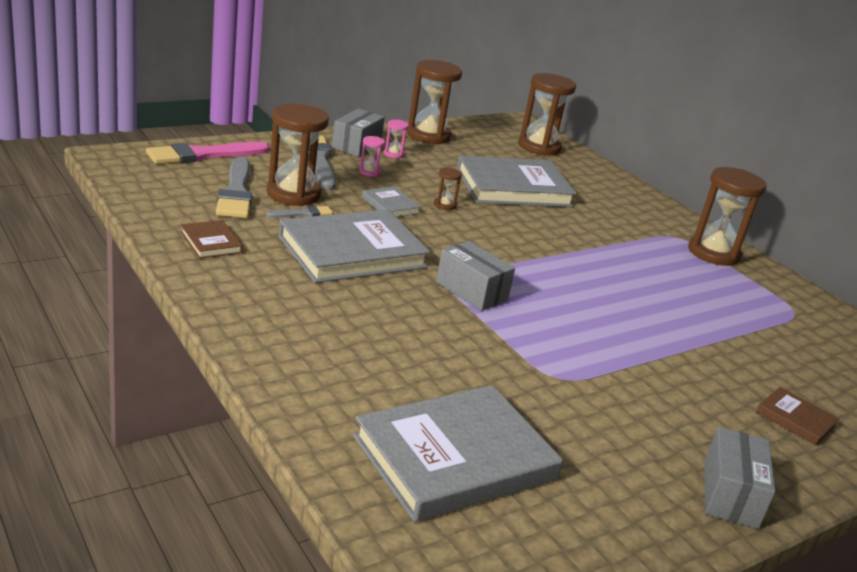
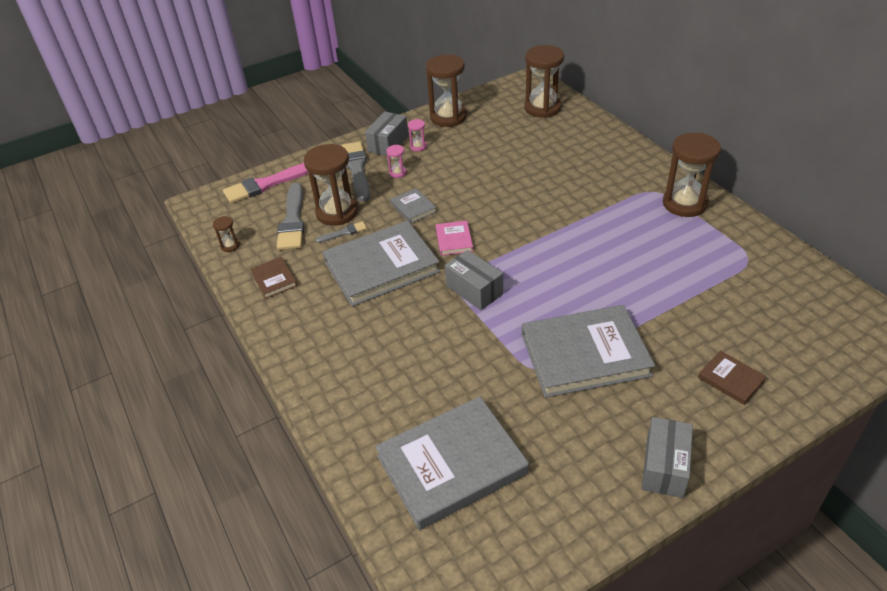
camera: 10 degrees right, 15 degrees up
(443, 242) = (454, 240): none -> pink book
(444, 205) = (457, 197): brown hourglass -> brown hourglass (230, 246)
(513, 188) = (516, 163): grey book -> grey book (585, 355)

